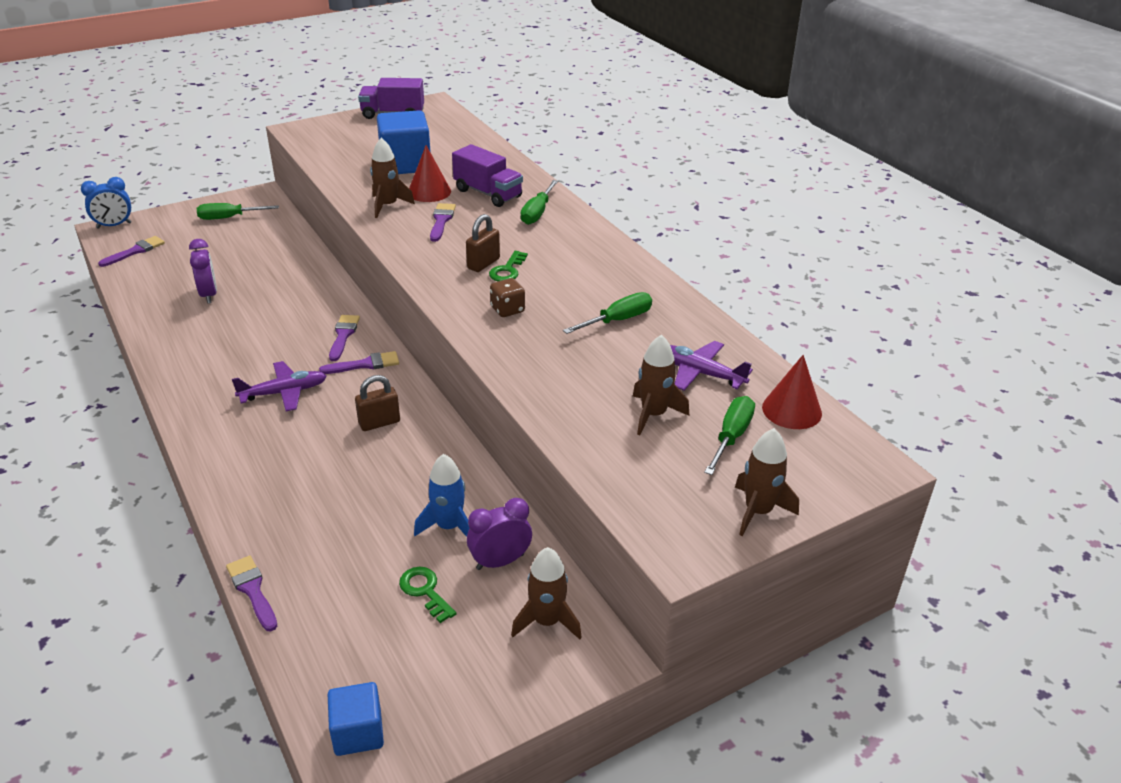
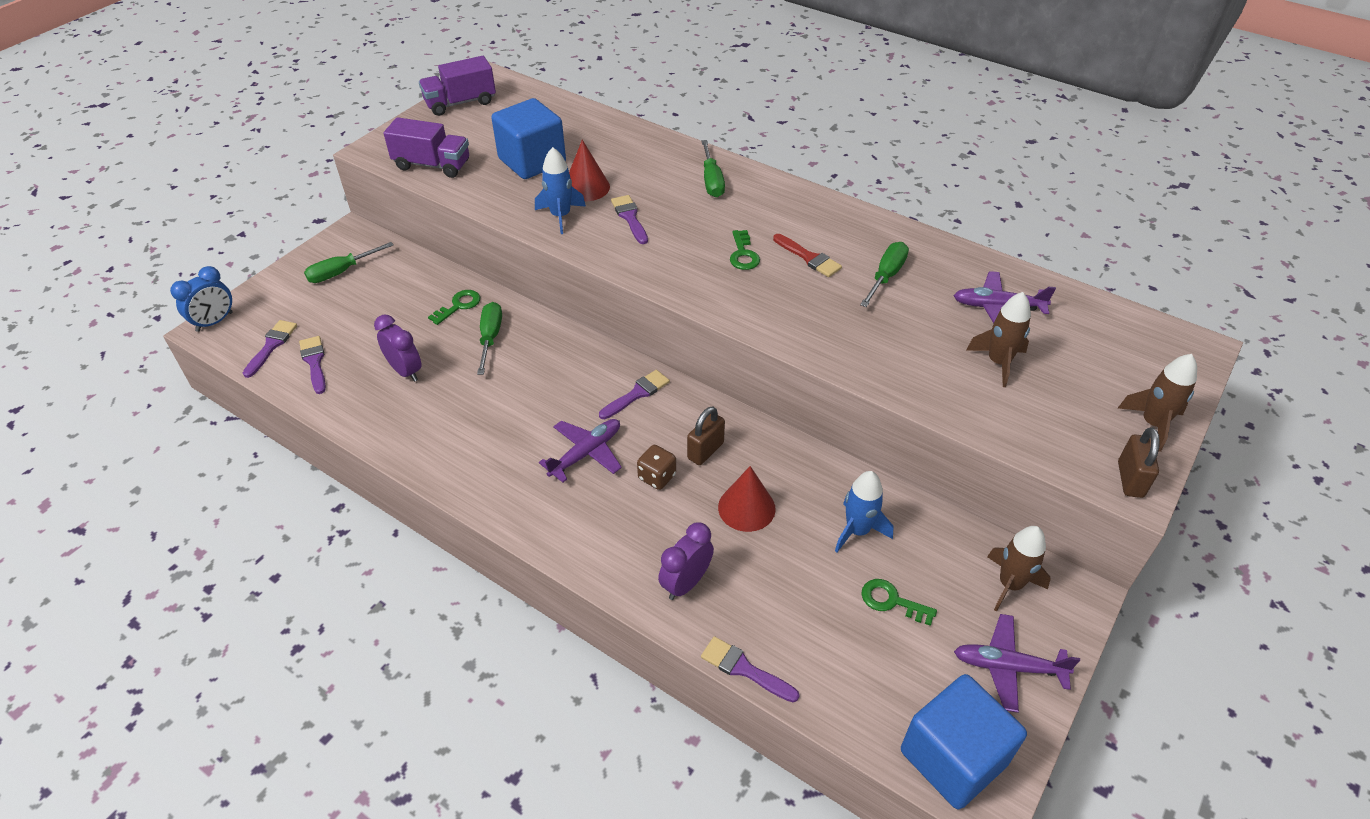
camera: 25 degrees left, 10 degrees up
(290, 263) = (458, 306): none -> green key
(343, 335) = (587, 369): purple brush -> purple brush (314, 362)
(358, 732) = (953, 757): blue cube -> blue cube, size x1.73
(388, 206) = (560, 216): brown rocket -> blue rocket
(479, 685) = (1008, 667): none -> purple plane
(483, 264) = (714, 254): brown padlock -> brown padlock (1130, 479)
(488, 193) = (645, 172): purple truck -> purple truck (432, 165)
(500, 561) = (927, 545): purple clock -> purple clock (686, 583)
(507, 310) = (782, 298): brown dice -> brown dice (657, 477)
(562, 288) = (809, 258): none -> red brush
(731, 436) = (1074, 360): green screwdriver -> green screwdriver (490, 337)
(791, 410) = (1095, 317): red cone -> red cone (746, 508)

